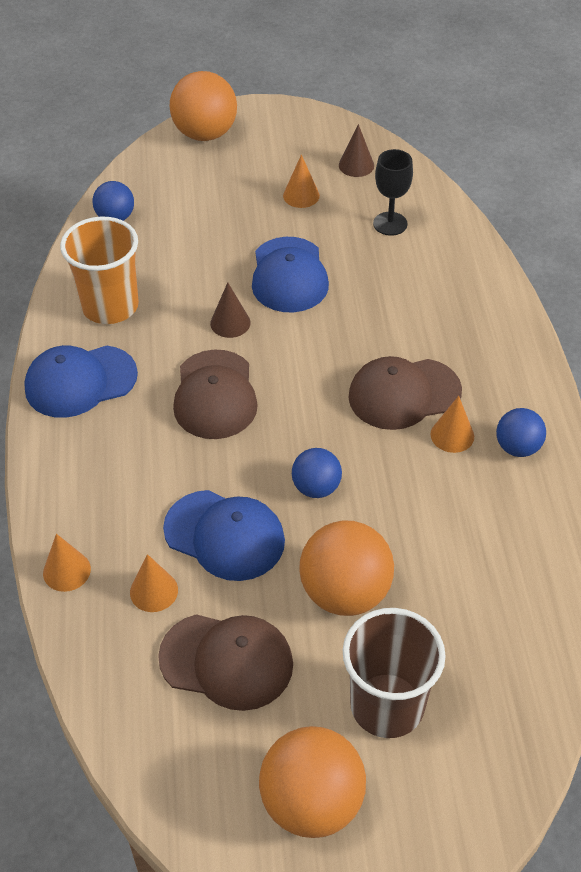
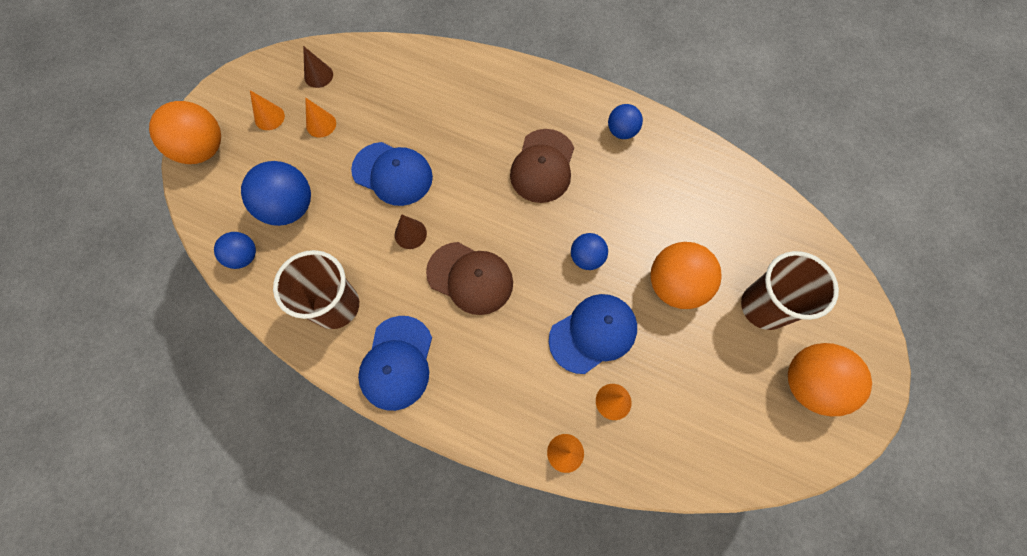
camera: 60 degrees left, 20 degrees up
(110, 306) = (335, 306): orange cup -> brown cup
(190, 221) = (289, 207): none -> blue ball
(227, 661) = (690, 382): brown cap -> none
(390, 224) = (390, 88): black goblet -> none
(452, 435) = (591, 159): orange cone -> orange cone (269, 117)

